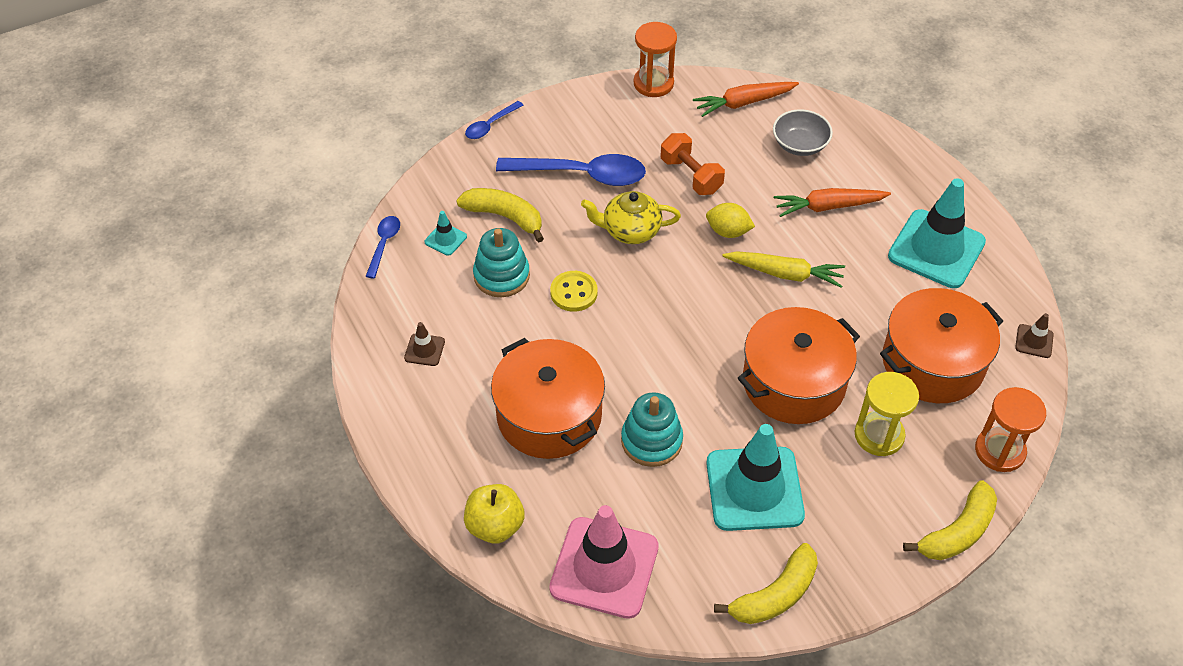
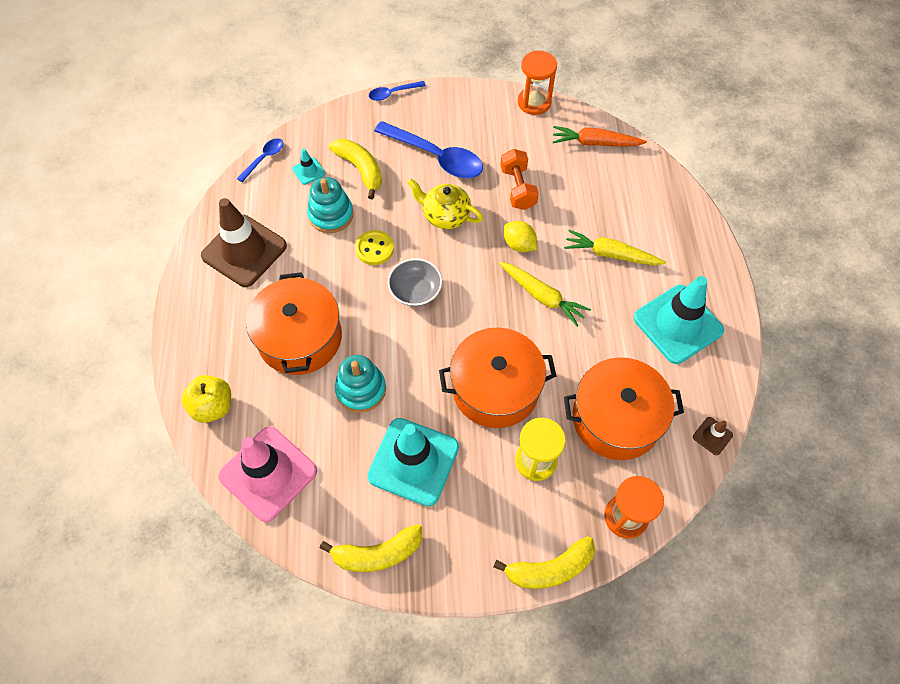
camera: 25 degrees right, 10 degrees up
(424, 350) = (244, 251): brown traffic cone -> brown traffic cone, size x2.38
(800, 144) = (619, 194): grey bowl -> grey bowl (415, 291)
(828, 207) = (610, 254): orange carrot -> yellow carrot

